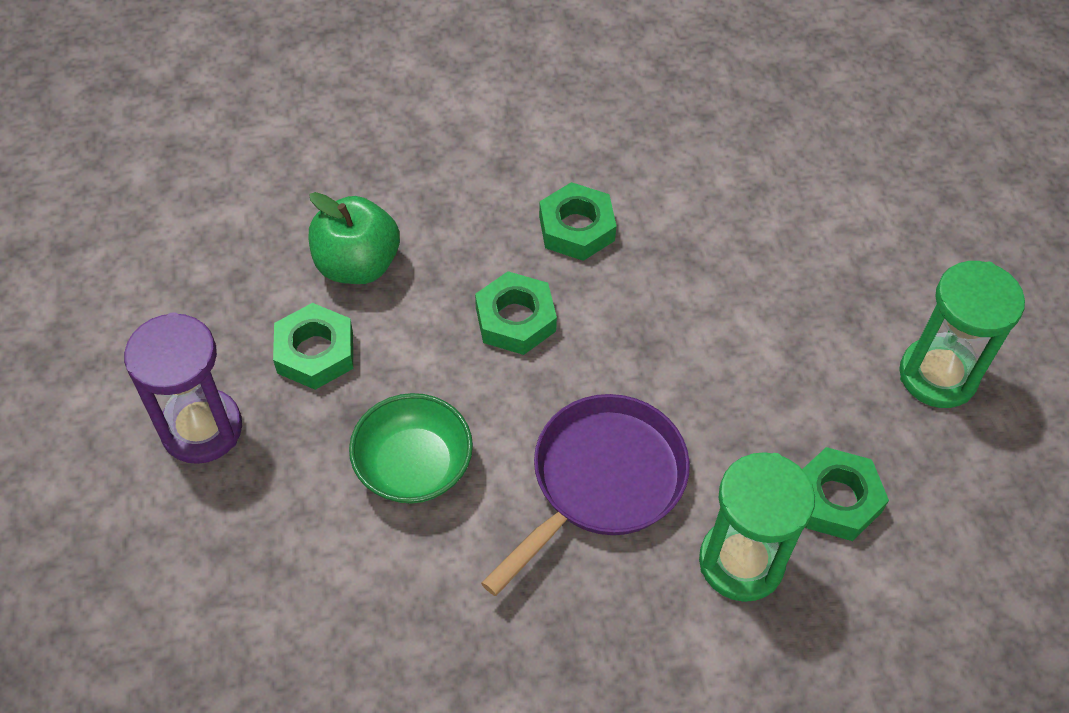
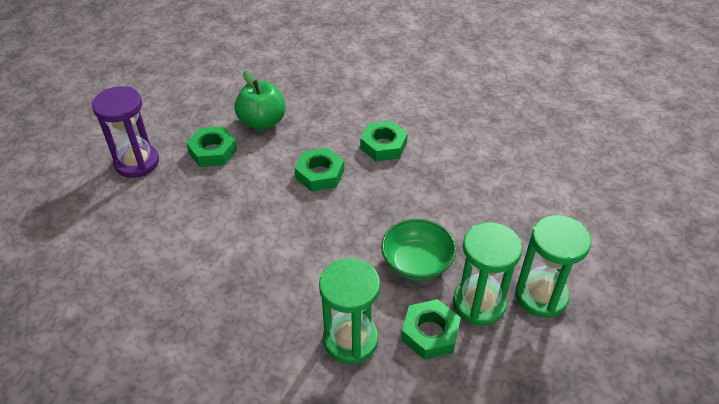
camera: 30 degrees right, 10 degrees down
(413, 466) = (217, 219): green bowl -> green bowl (417, 263)
(601, 481) = (305, 266): purple pan -> none
(869, 424) = (479, 303): none -> green hourglass

